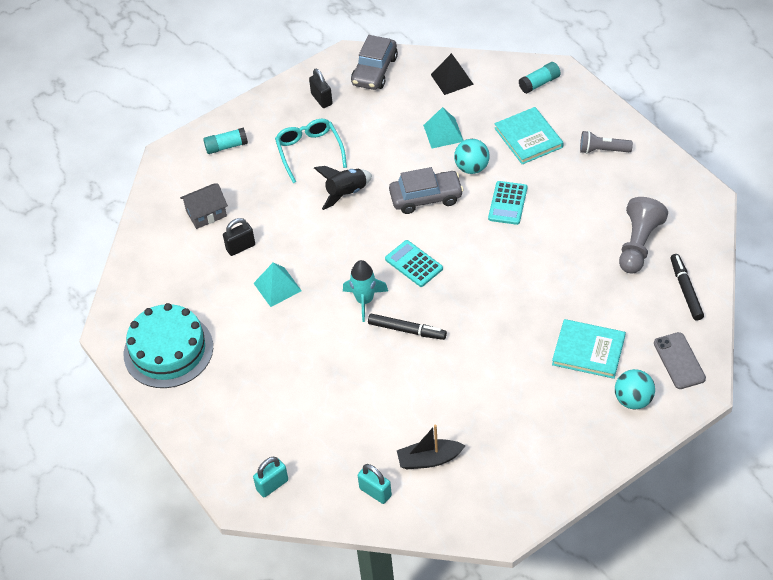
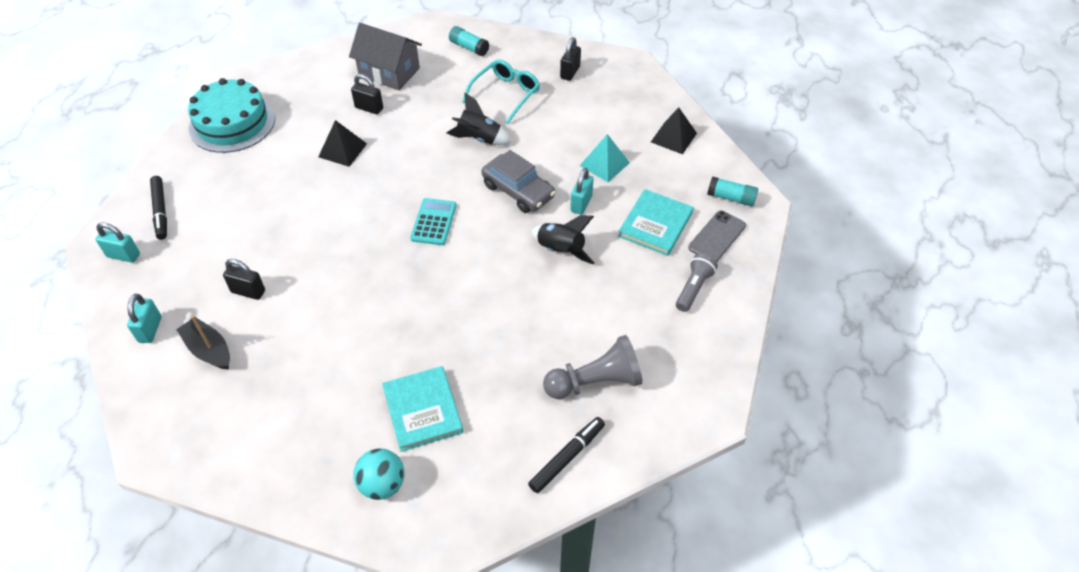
camera: 50 degrees right, 0 degrees up
(206, 213) = (389, 72): grey house -> grey house, size x1.50
(277, 287) = (342, 150): turquoise pyramid -> black pyramid
(364, 300) = (367, 211): turquoise rocket -> none
(374, 71) = (633, 86): grey car -> none
(387, 412) = (248, 291): none -> black padlock
(407, 330) = (352, 256): black marker -> black marker (160, 211)
(472, 168) = (581, 203): turquoise ball -> turquoise padlock
(507, 203) = (561, 250): turquoise calculator -> black rocket
(602, 150) = (693, 288): grey flashlight -> grey flashlight turned 60 degrees clockwise
(679, 361) = (464, 501): grey phone -> grey phone (717, 237)

